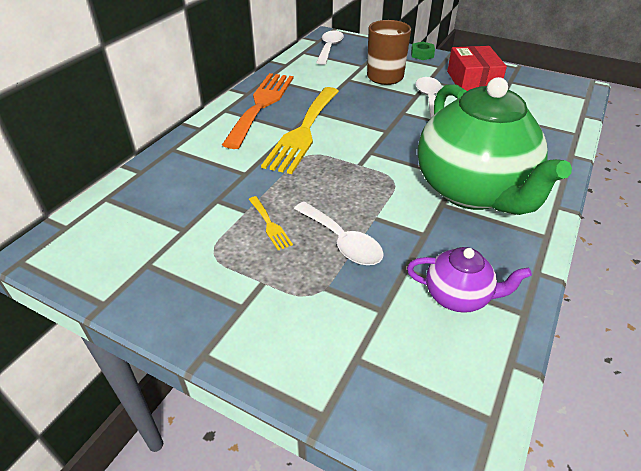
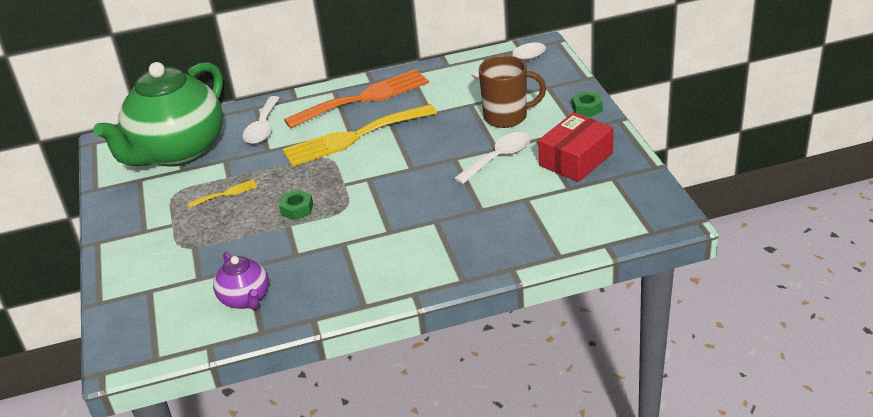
camera: 50 degrees right, 5 degrees down
(270, 225) = (226, 193): yellow fork -> yellow fork turned 135 degrees counterclockwise
(342, 242) = (244, 228): white spoon -> white spoon (263, 128)
(358, 201) = (297, 209): none -> green nut
(473, 191) = (379, 248): green teapot -> green teapot (178, 152)

